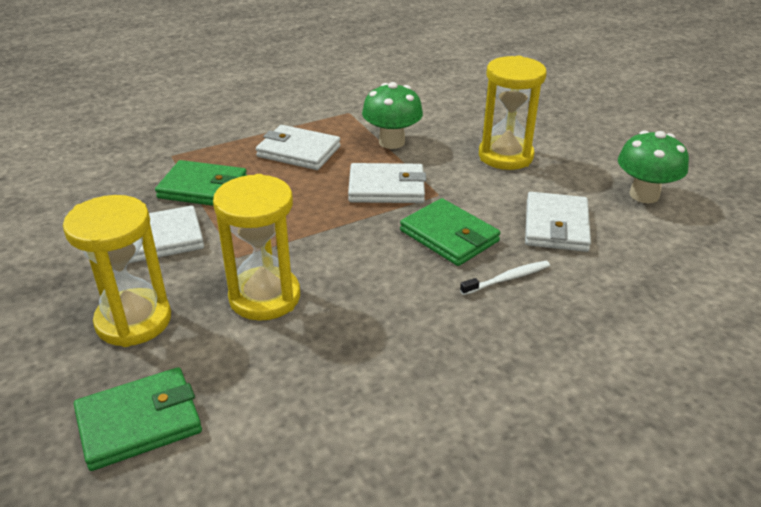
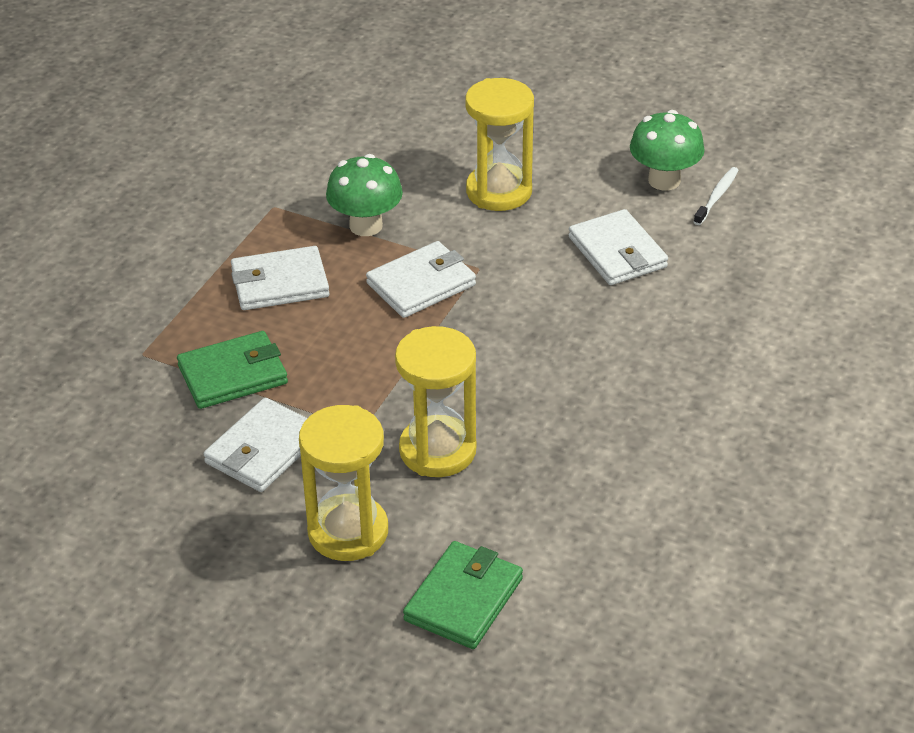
camera: 35 degrees left, 5 degrees up
(449, 236) = (534, 309): green wallet -> none
(507, 279) = (624, 327): white toothbrush -> white toothbrush (717, 196)

